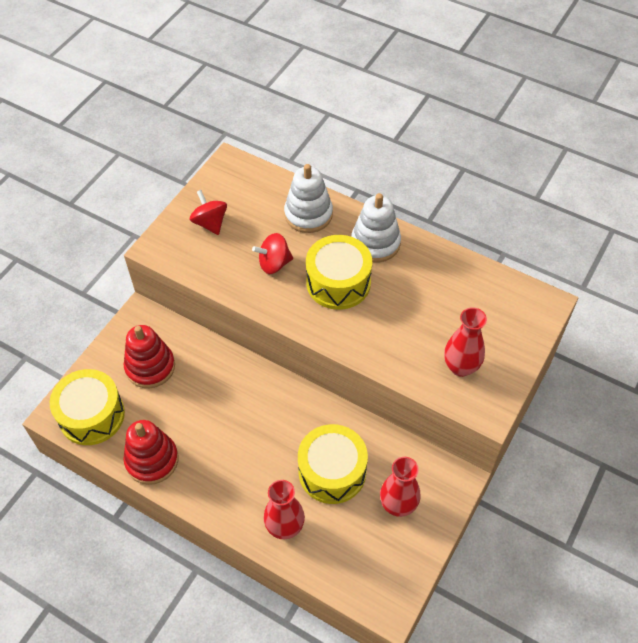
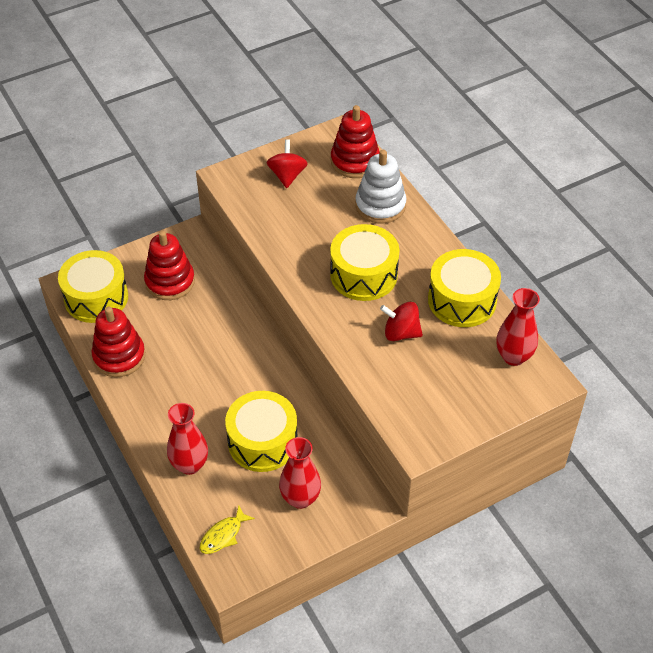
camera: 30 degrees right, 5 degrees down
(259, 184) = (355, 161): none -> red stacking toy
(274, 263) = (318, 233): red spinning top -> red spinning top (401, 333)
(357, 575) = (223, 535): none -> yellow fish
(375, 243) = (424, 256): white stacking toy -> none
(432, 267) = (462, 300): none -> yellow drum
(461, 367) = (422, 396): red vase -> red vase (513, 356)

